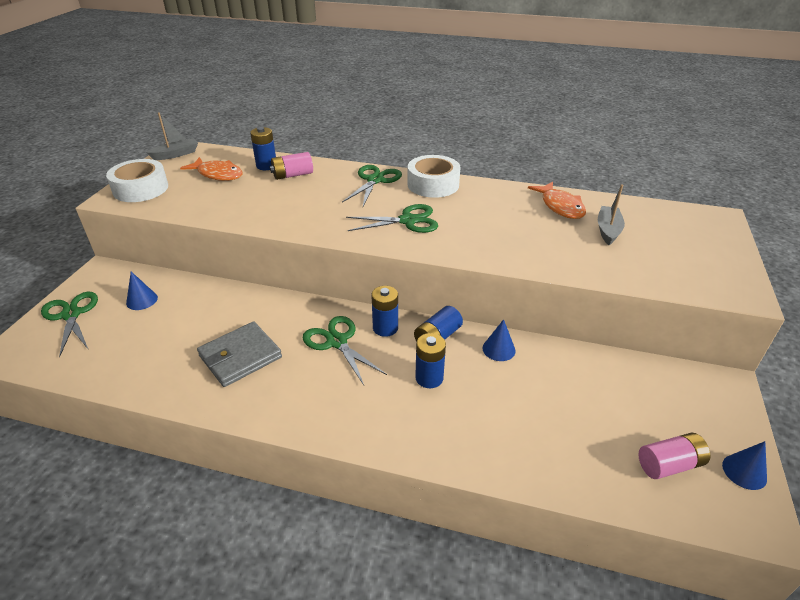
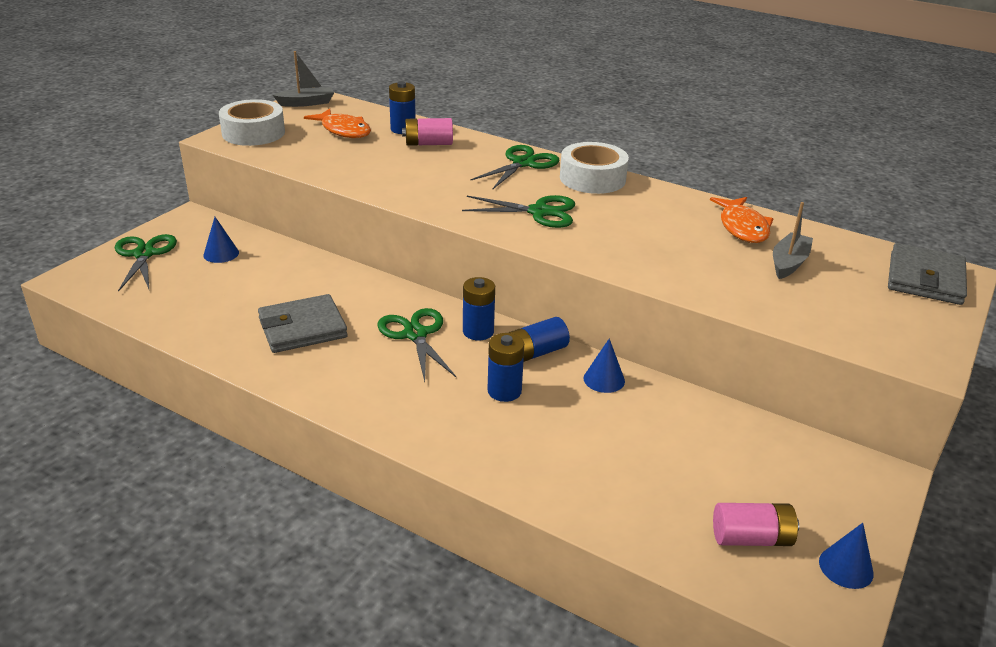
camera: 15 degrees right, 5 degrees down
(702, 225) = (925, 279): none -> grey wallet

